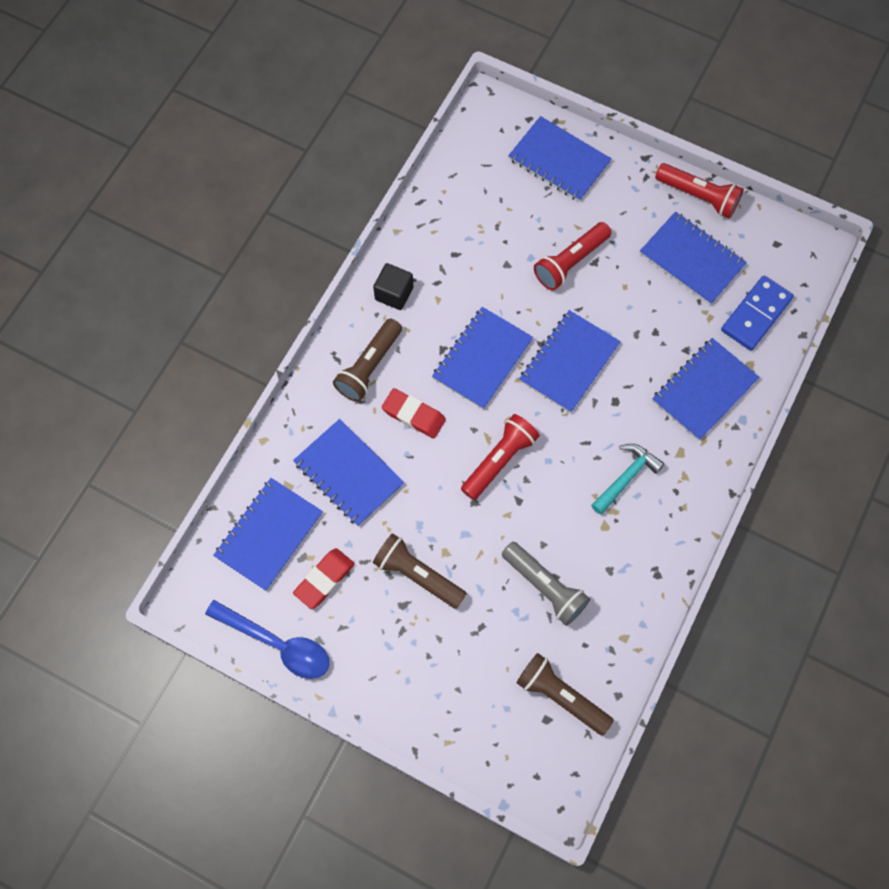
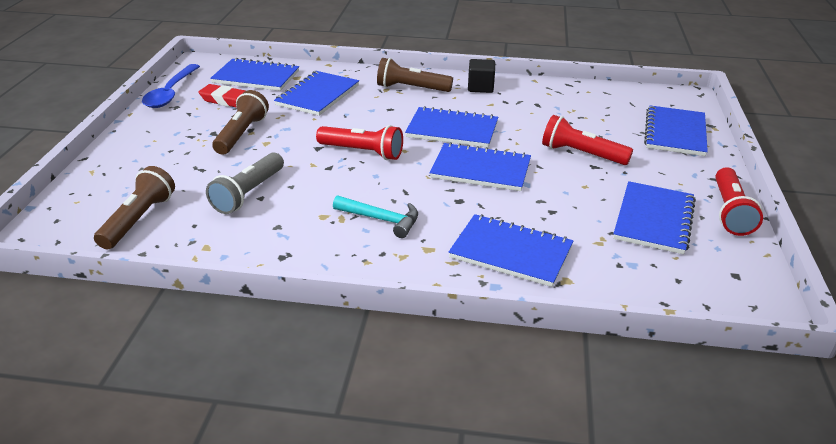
camera: 70 degrees right, 35 degrees down
(413, 415) = (381, 111): red eraser -> none
(756, 315) = (632, 274): blue domino -> none

